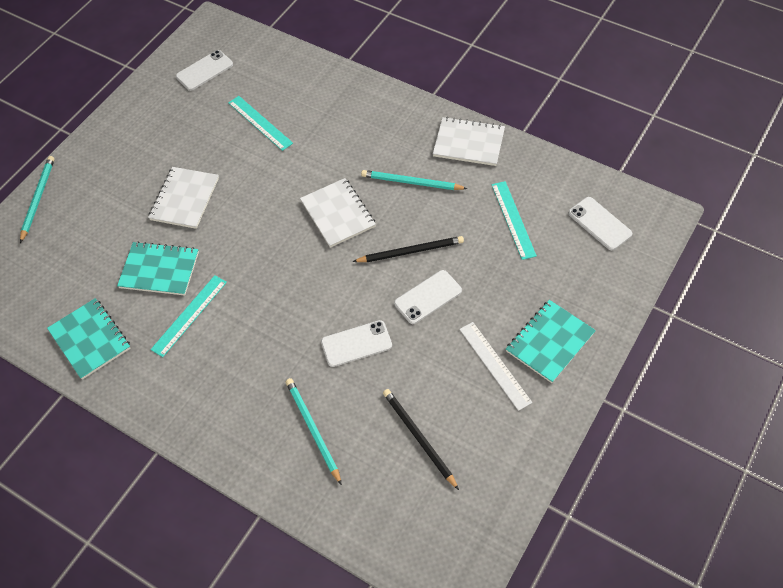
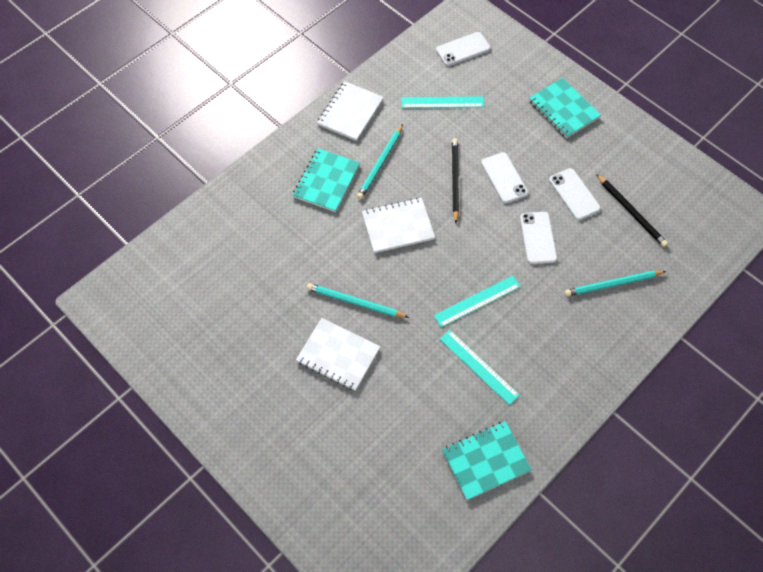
camera: 80 degrees left, 5 degrees up
(38, 198) = (289, 506): turquoise pencil -> turquoise pencil (355, 302)
(159, 270) = (419, 388): turquoise notebook -> turquoise notebook (326, 181)
(204, 70) = (166, 315): white phone -> white phone (574, 194)
(260, 123) = (262, 273): turquoise ruler -> turquoise ruler (477, 301)
(419, 438) = (631, 212): black pencil -> black pencil turned 105 degrees counterclockwise
(494, 365) = (577, 148): white ruler -> none

